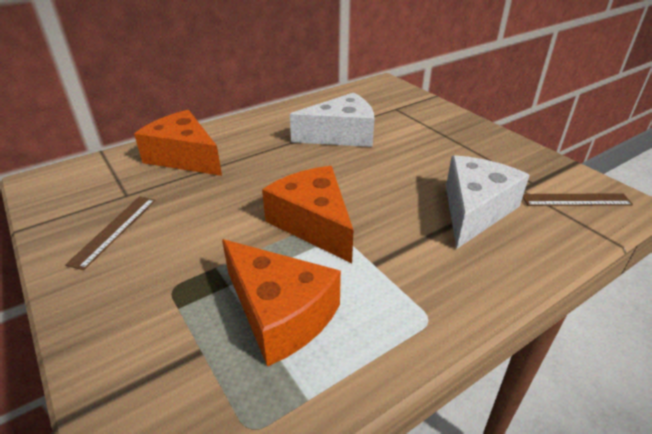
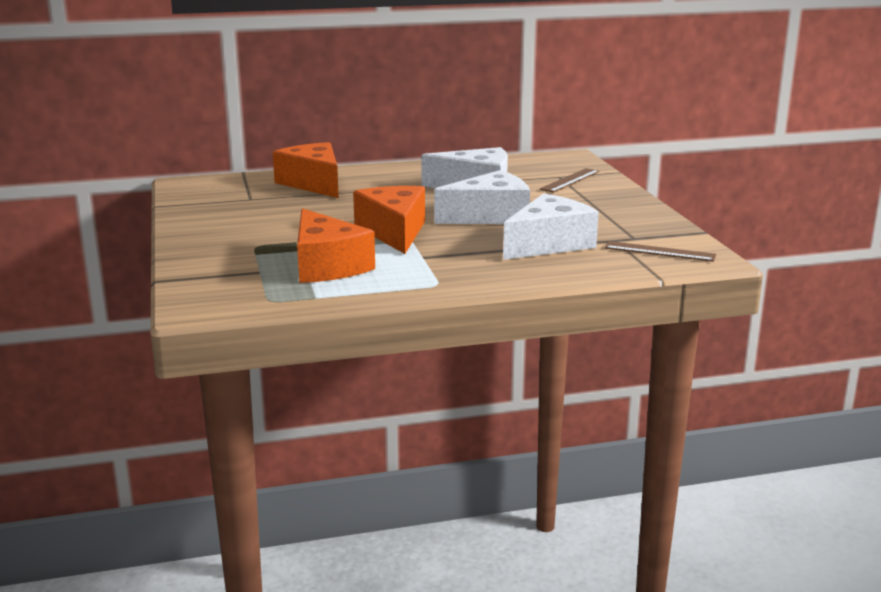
camera: 20 degrees right, 15 degrees down
(114, 230) = (230, 214): brown ruler -> brown ruler (570, 180)
(386, 176) = (490, 216): none -> white cheese

